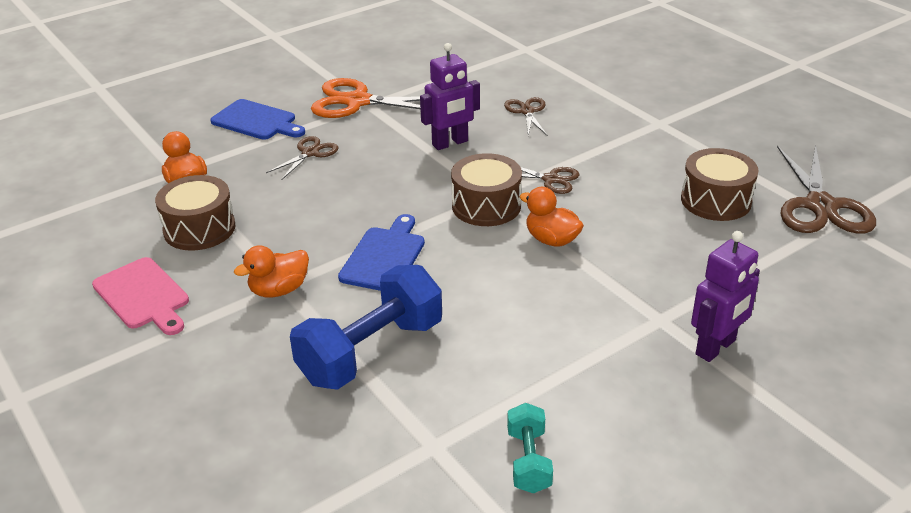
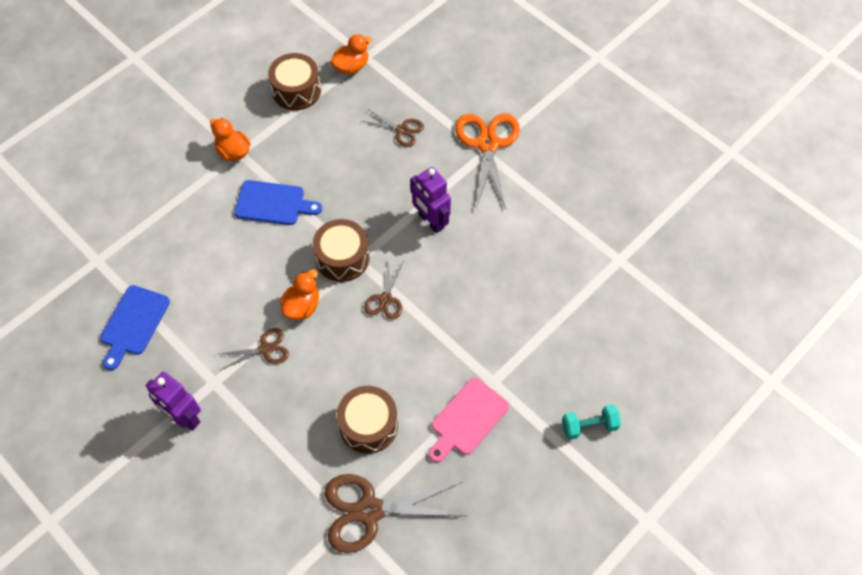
camera: 80 degrees right, 25 degrees up
(143, 296) = (224, 83): pink cutting board -> pink cutting board (467, 419)
(256, 121) = (444, 84): blue cutting board -> blue cutting board (133, 323)
(371, 352) = (175, 214): blue dumbbell -> none
(527, 111) = (494, 272): brown scissors -> brown scissors (265, 349)
(528, 461) = (83, 310): turquoise dumbbell -> turquoise dumbbell (589, 426)

